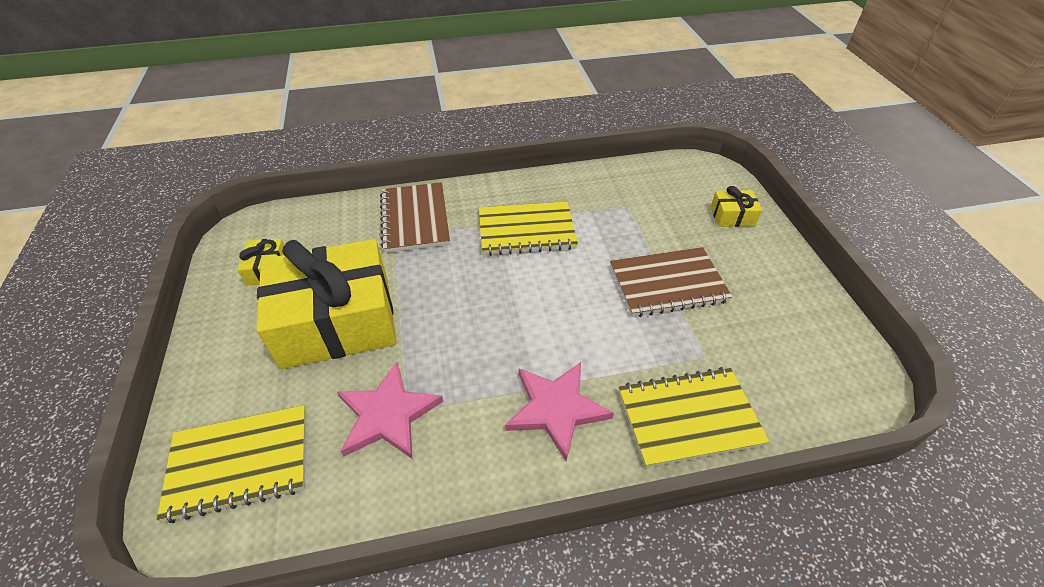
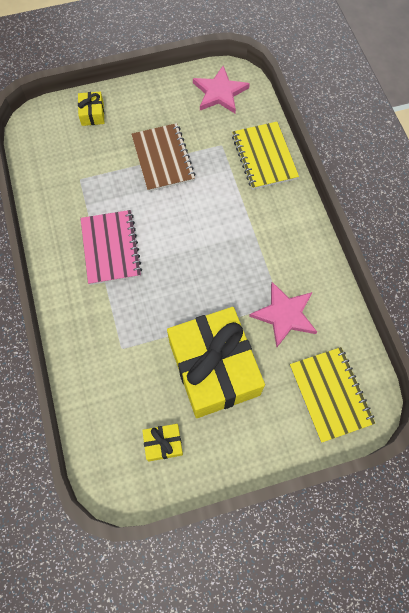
camera: 95 degrees left, 20 degrees up
(415, 219) = (97, 336): brown notebook -> none
(526, 231) = (111, 248): yellow notebook -> pink notebook
(556, 409) = (267, 221): pink star -> pink star (220, 92)

